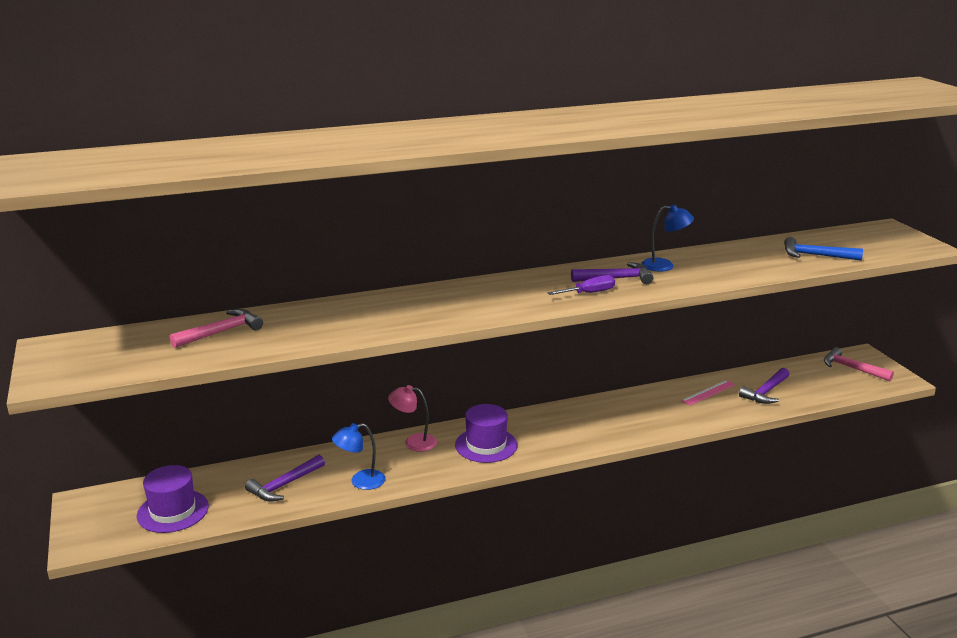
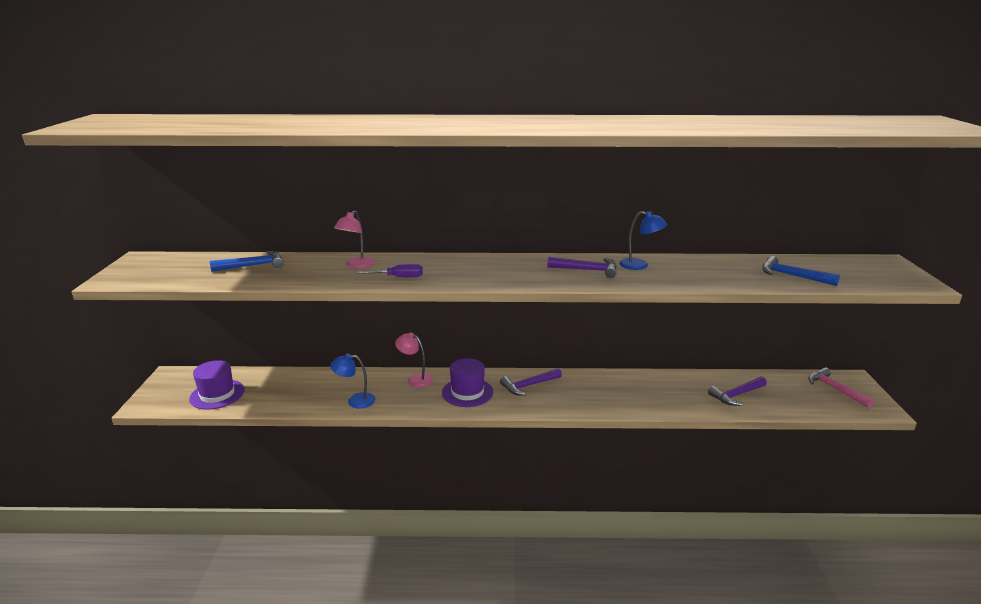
camera: 20 degrees right, 0 degrees up
(221, 332) = (253, 266): pink hammer -> blue hammer
(284, 485) = (302, 392): purple hammer -> purple hammer (529, 385)
(353, 312) = (356, 265): none -> pink lamp
(589, 293) = (553, 278): purple screwdriver -> purple screwdriver (399, 277)
(708, 393) = (682, 386): pink ruler -> none

